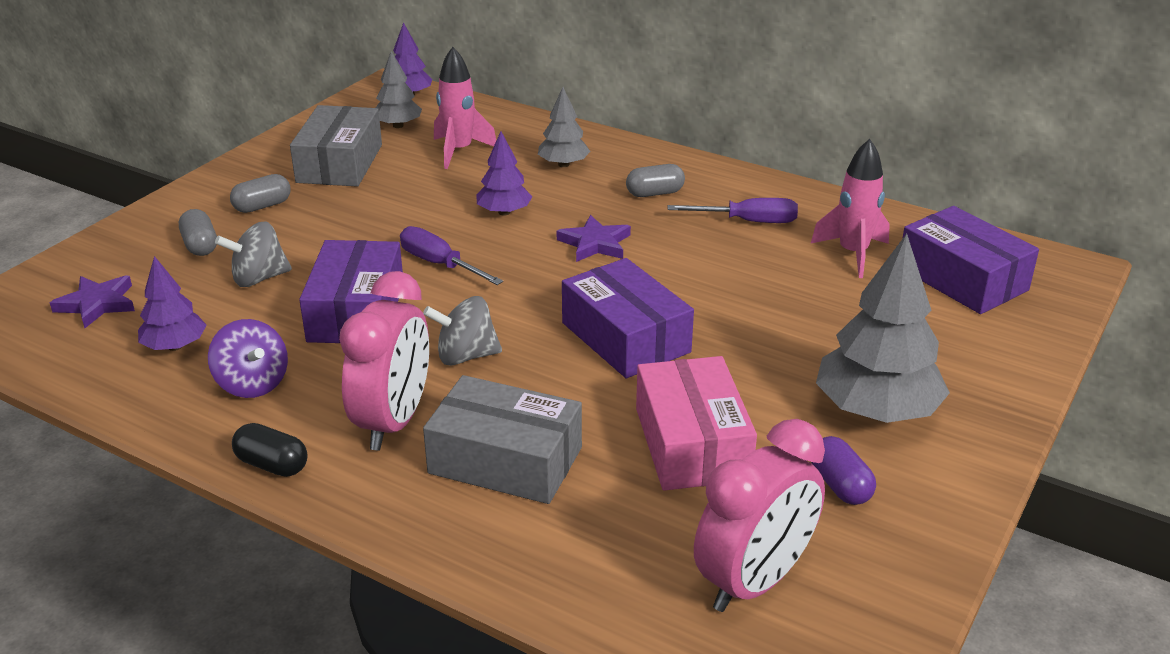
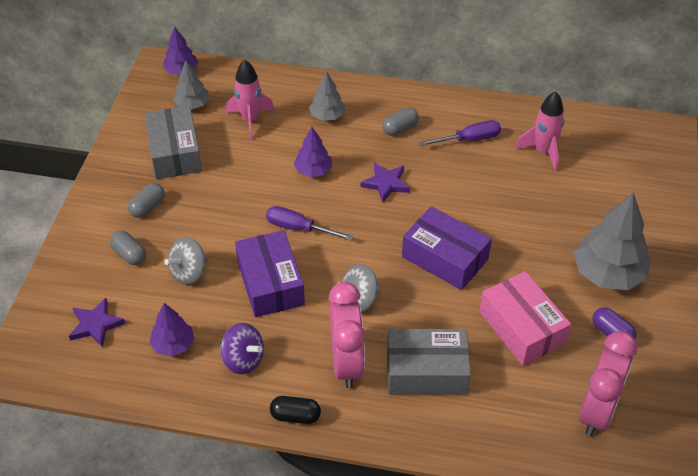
camera: 20 degrees left, 15 degrees up
(962, 279) = (612, 156): purple box -> none

